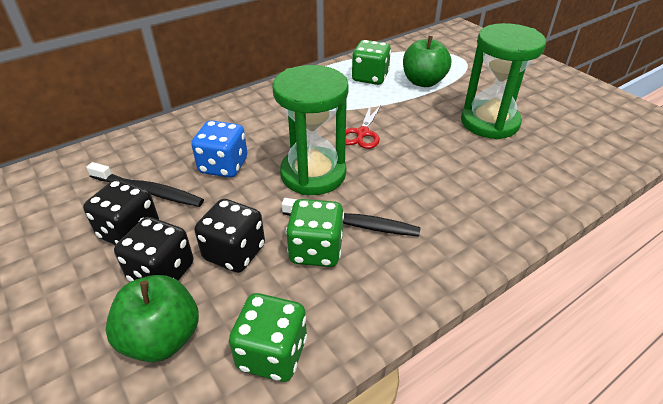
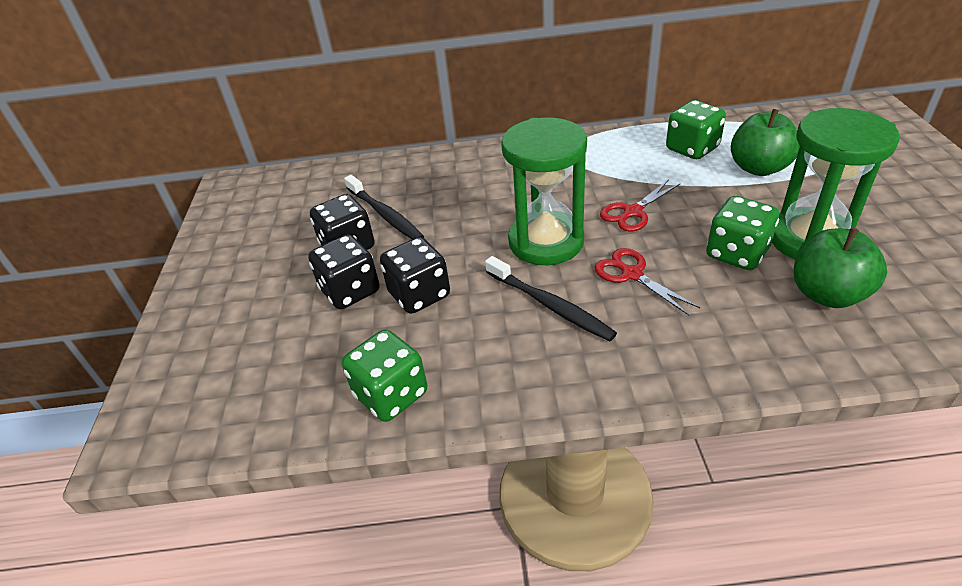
camera: 35 degrees right, 0 degrees up
(162, 338) = (316, 345): green apple -> green apple (827, 294)
(223, 166) = (464, 209): blue dice -> none
(316, 250) = (494, 318): green dice -> green dice (736, 253)
(395, 180) = (631, 274): none -> red scissors

